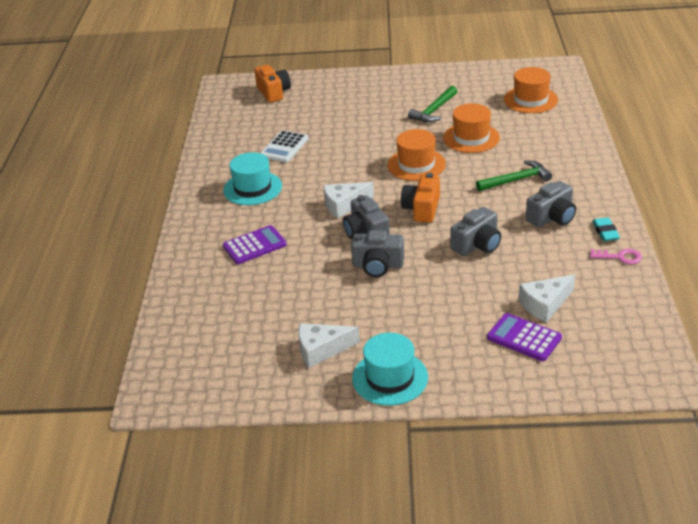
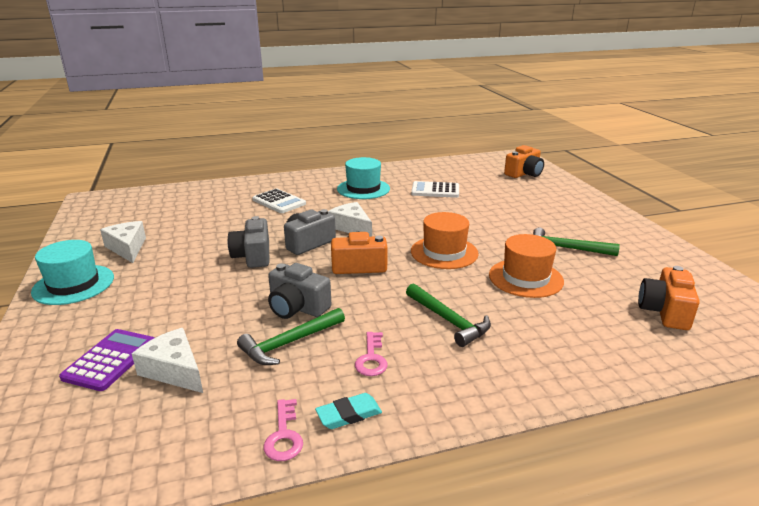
camera: 70 degrees right, 10 degrees down
(254, 245) = (279, 202): purple calculator -> white calculator
(525, 250) = (289, 343): none -> green hammer
(530, 100) = (664, 311): orange hat -> orange camera
(552, 217) = (371, 358): grey camera -> pink key

